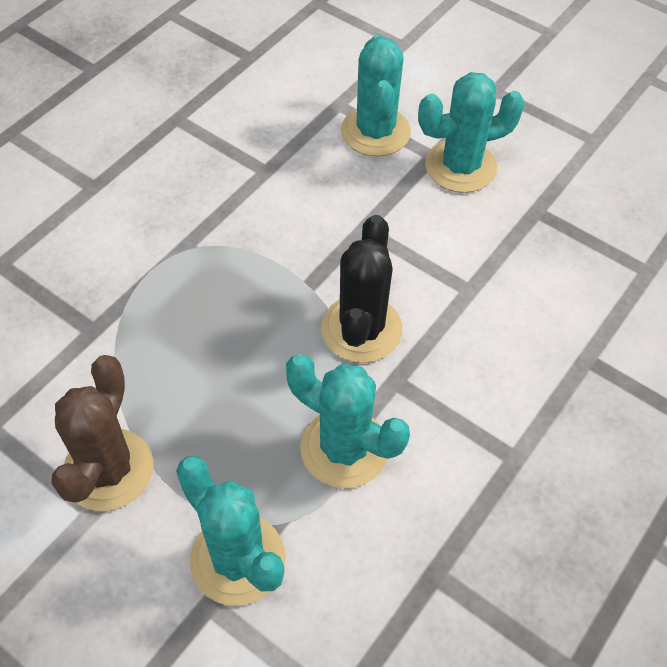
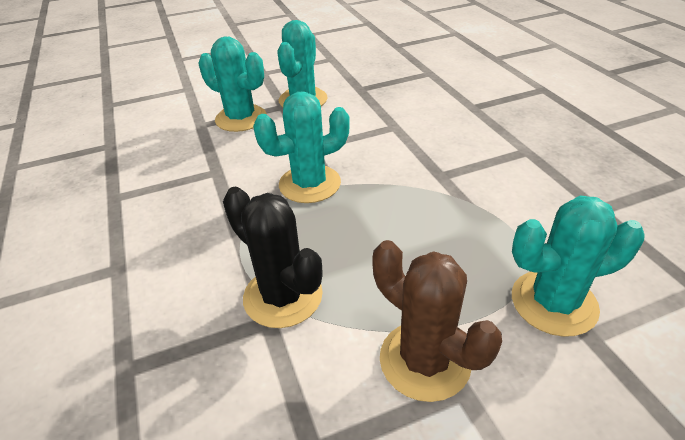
camera: 55 degrees left, 15 degrees down
(344, 448) = (481, 214): turquoise cactus -> turquoise cactus (310, 184)
(361, 329) = (390, 175): black cactus -> black cactus (283, 296)

